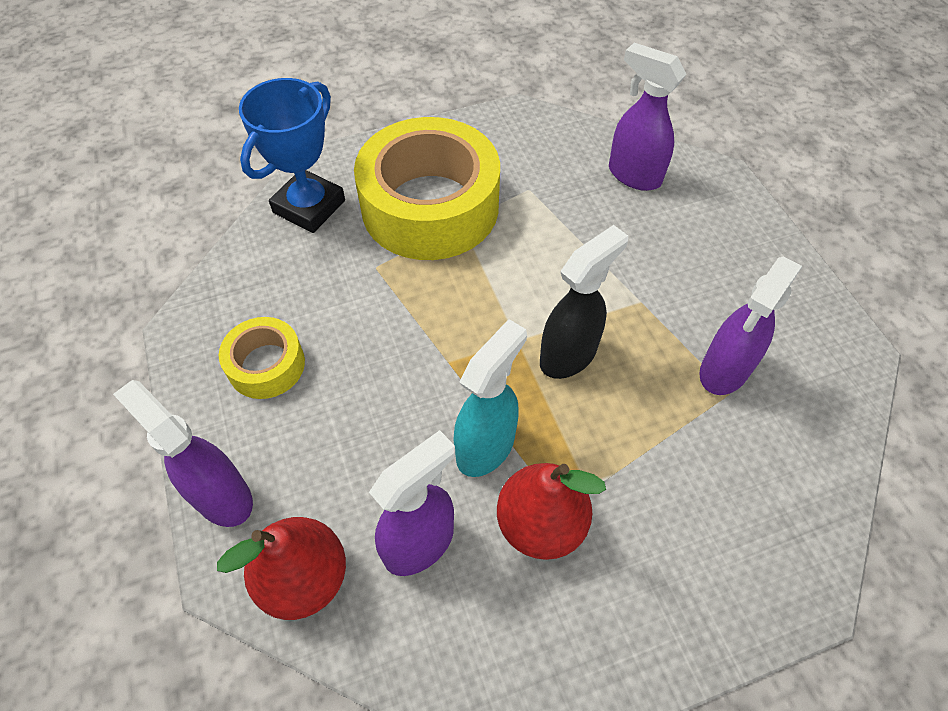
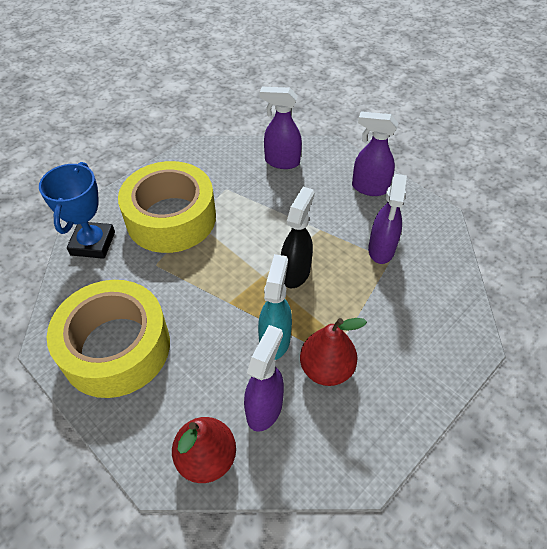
camera: 25 degrees left, 5 degrees down
(221, 496) = (129, 435): purple spray bottle -> purple spray bottle (369, 188)
(266, 365) = (116, 347): yellow tape -> yellow tape, size x2.08

